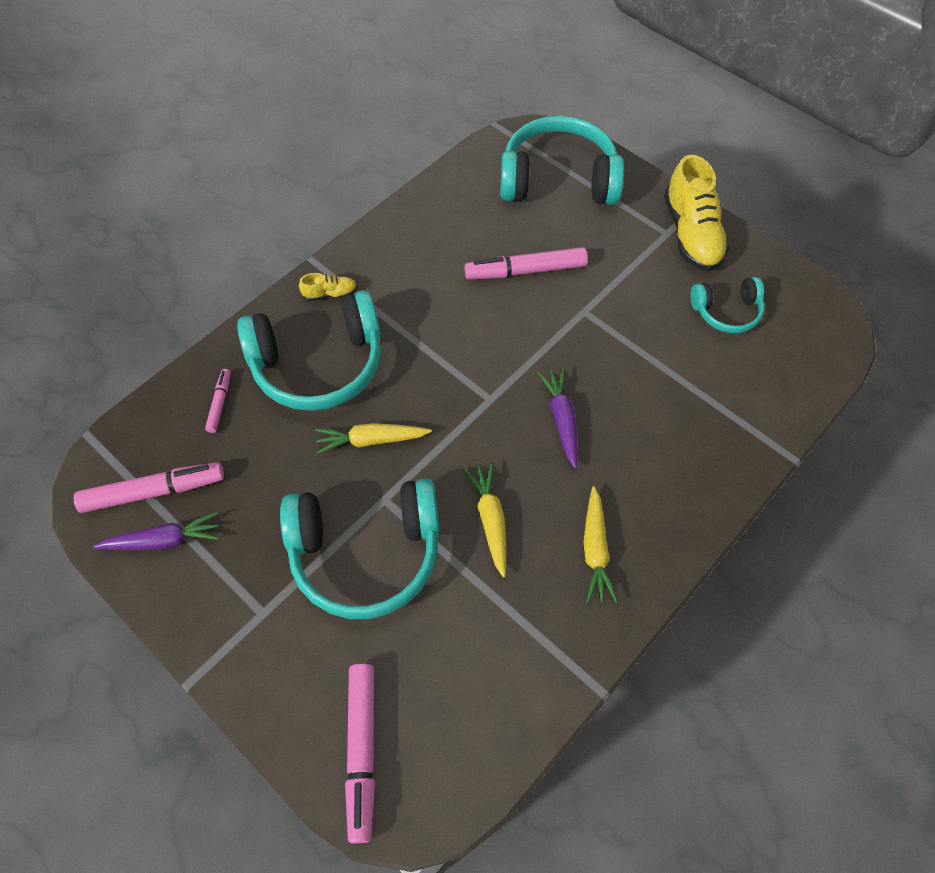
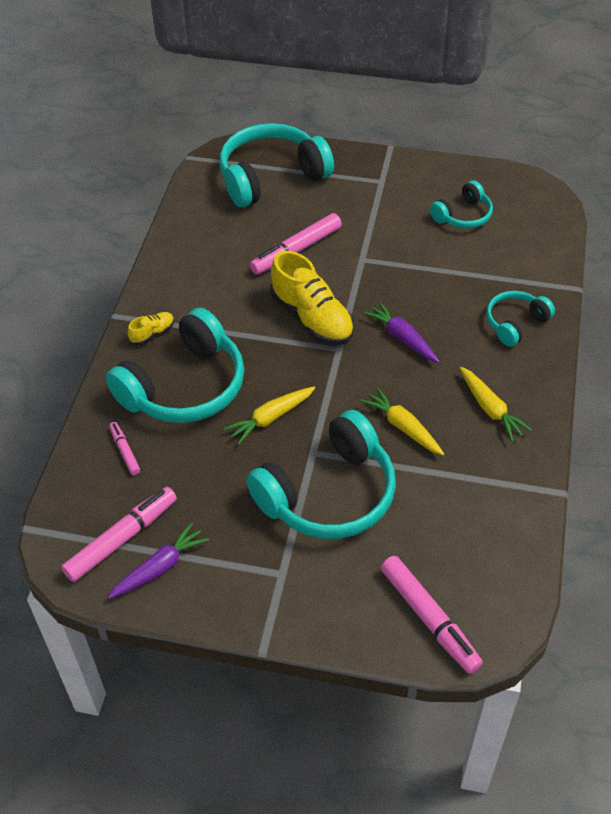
camera: 30 degrees left, 10 degrees down
(691, 234) = (399, 174): yellow shoe -> yellow shoe (312, 318)
(694, 465) = (515, 323): none -> turquoise headphones

